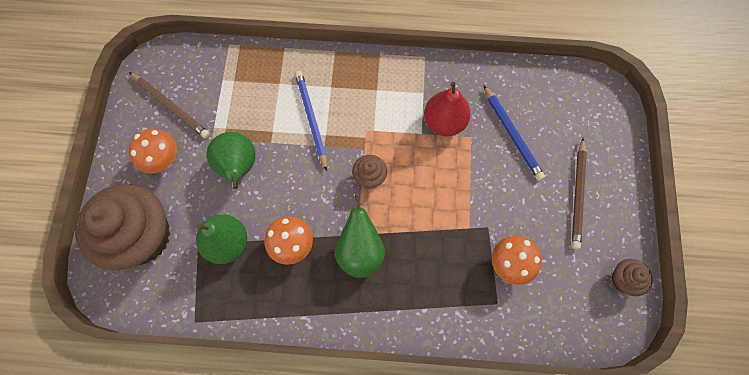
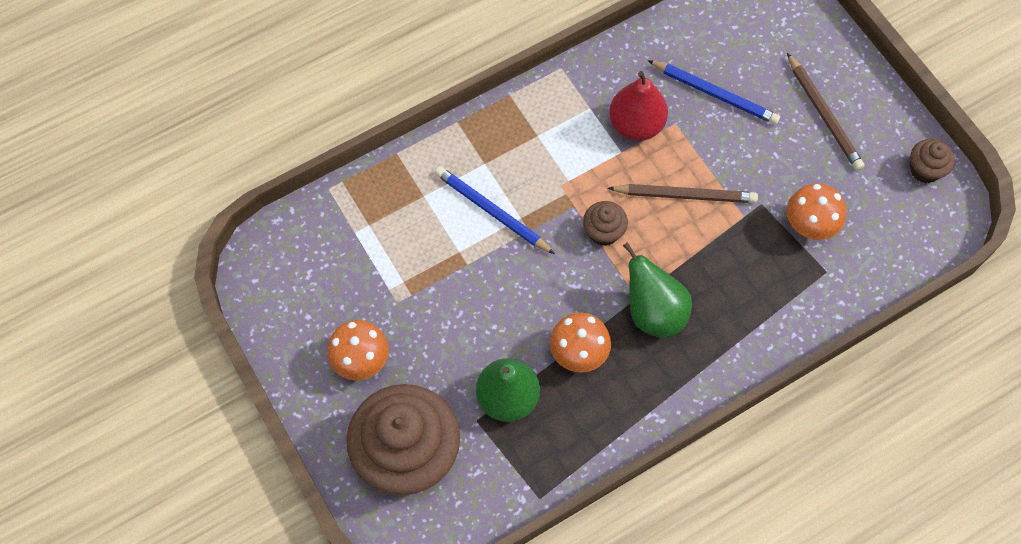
camera: 35 degrees left, 5 degrees down
(171, 106) = (319, 298): brown pencil -> brown pencil (685, 195)
(238, 167) = (453, 313): green pear -> none

